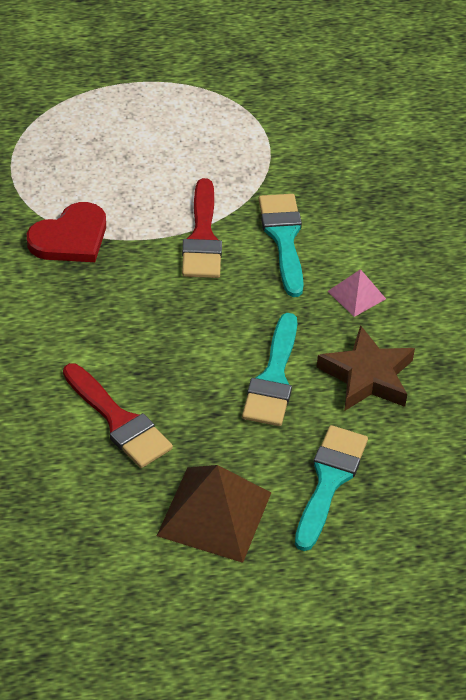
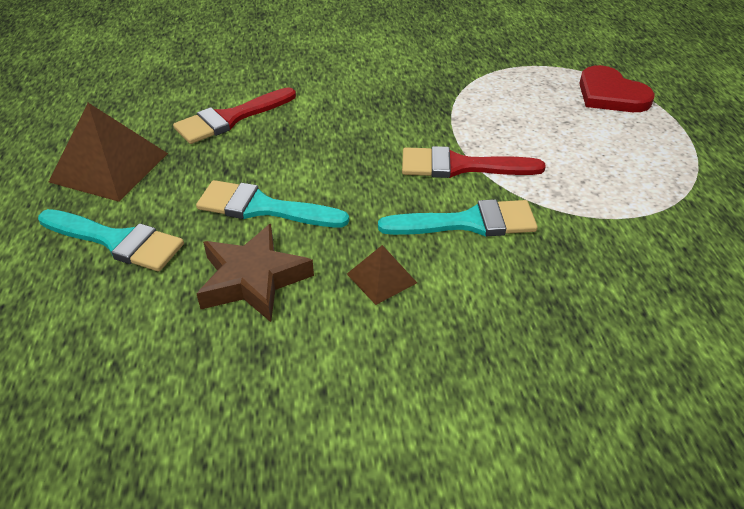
camera: 95 degrees right, 5 degrees down
(70, 238) = (448, 94): red heart -> red heart (610, 94)
(356, 295) = (381, 278): pink pyramid -> brown pyramid

